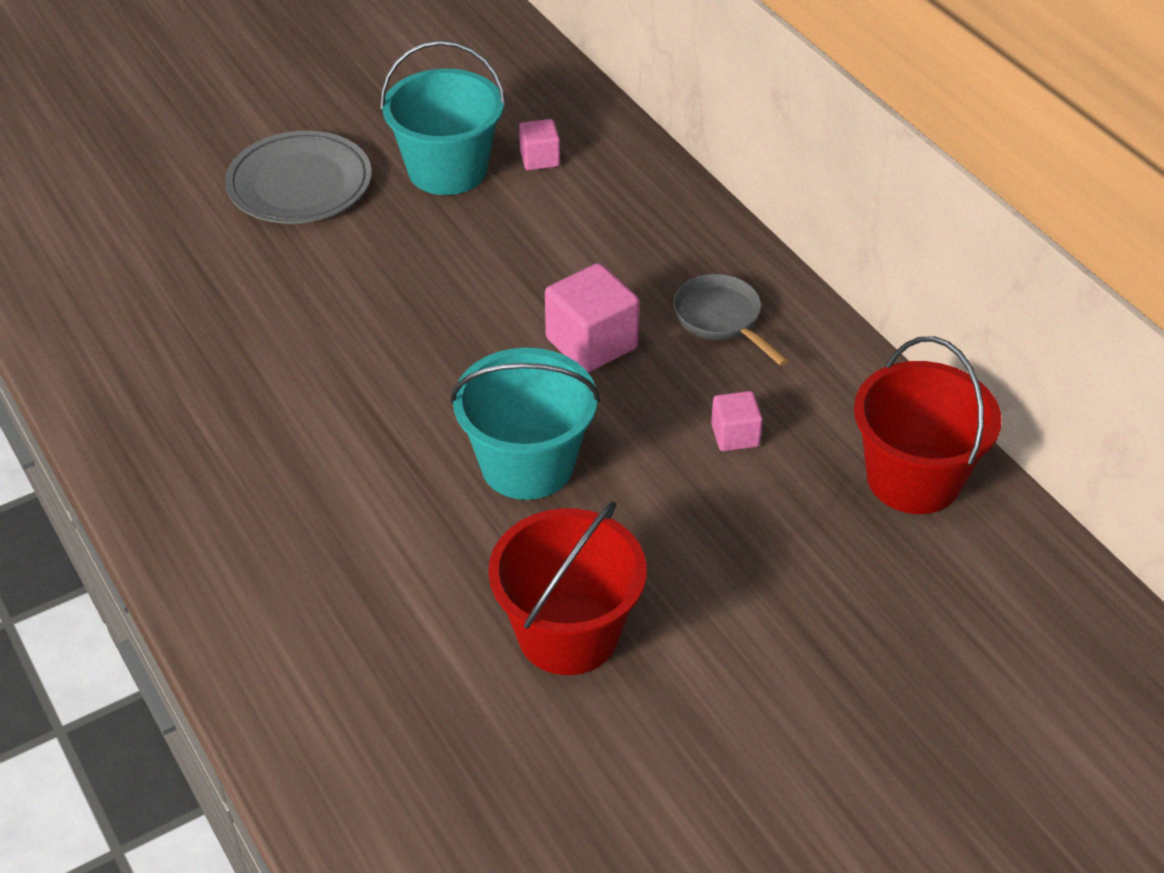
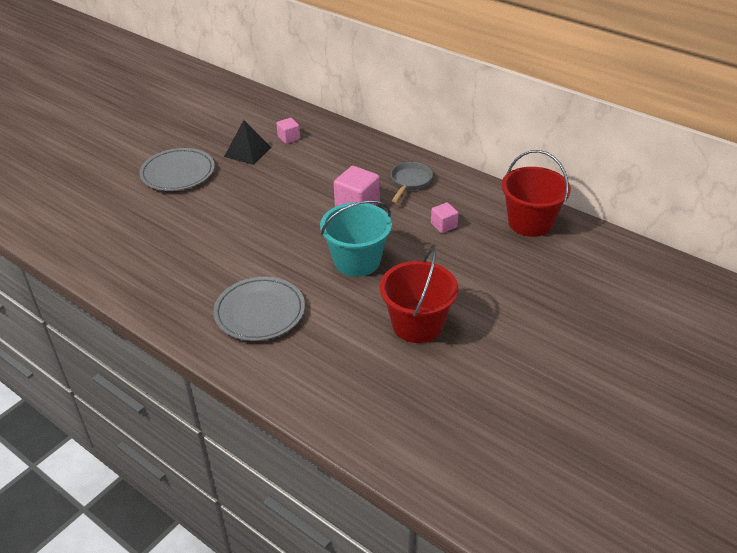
camera: 20 degrees left, 5 degrees down
(299, 518) = (260, 312): none -> grey plate
(447, 170) = (247, 152): turquoise bucket -> black pyramid
(721, 319) = (410, 182): grey pan -> grey pan turned 75 degrees clockwise

